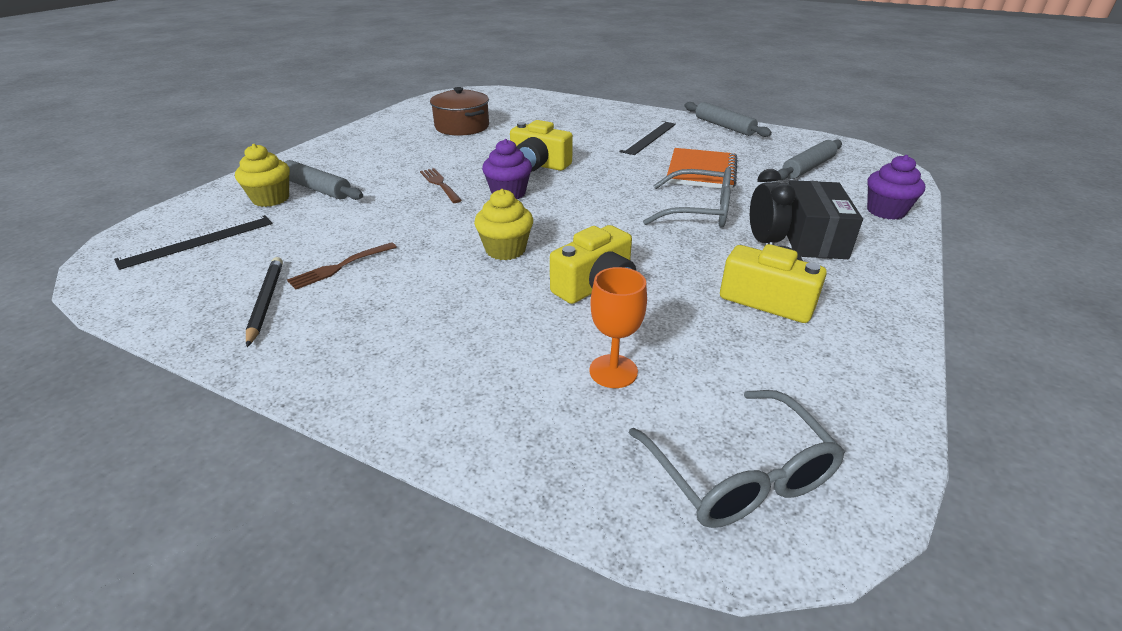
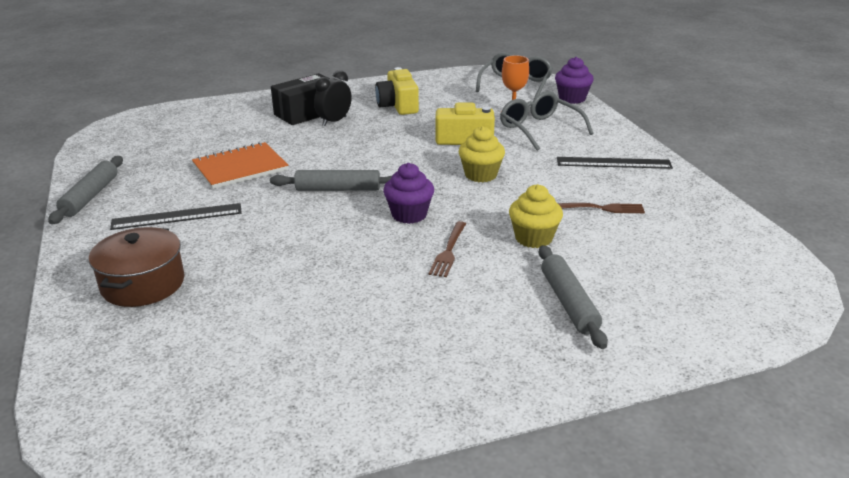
camera: 135 degrees left, 5 degrees down
(197, 241) = (711, 281): black ruler -> black ruler (613, 163)
(266, 302) = (664, 205): black pencil -> none
(271, 199) = (625, 309): yellow cupcake -> yellow cupcake (533, 238)
(462, 127) = (292, 340): brown pot -> brown pot (143, 284)
(538, 165) = (332, 232): yellow camera -> none
(699, 211) = (320, 146): grey glasses -> grey glasses (539, 129)
(808, 168) = (175, 139): grey rolling pin -> grey rolling pin (338, 189)
(886, 211) = (232, 106): purple cupcake -> purple cupcake (572, 98)

